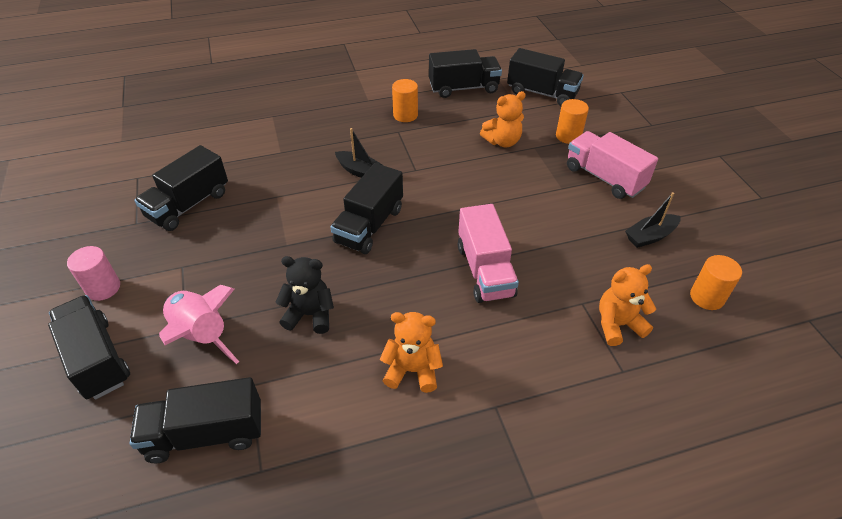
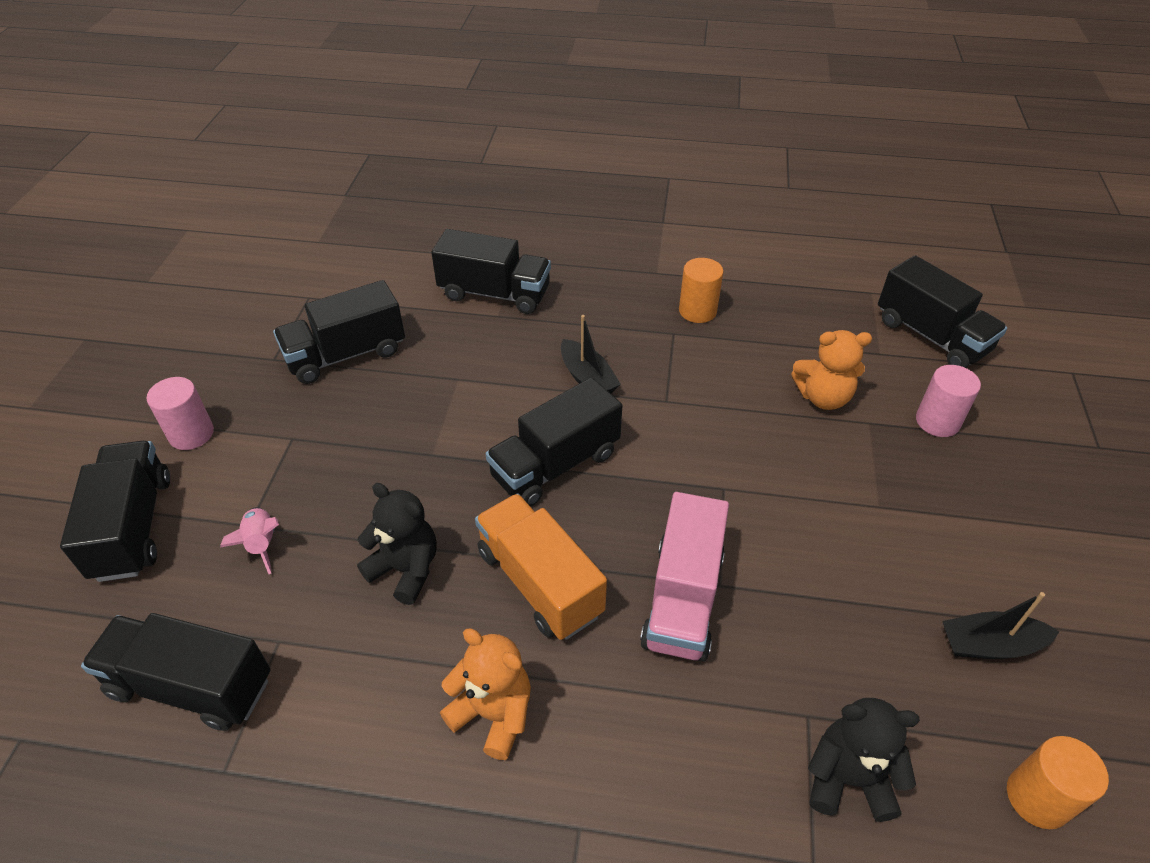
camera: 25 degrees right, 0 degrees up
(201, 335) = (261, 544): pink rocket -> pink rocket, size x0.53
(398, 292) = (539, 582): none -> orange truck
(463, 88) = (808, 293): black truck -> black truck (494, 293)
(568, 136) = (937, 421): orange cylinder -> pink cylinder
(604, 178) = (962, 513): pink truck -> none
(618, 324) = (848, 779): orange teddy bear -> black teddy bear

